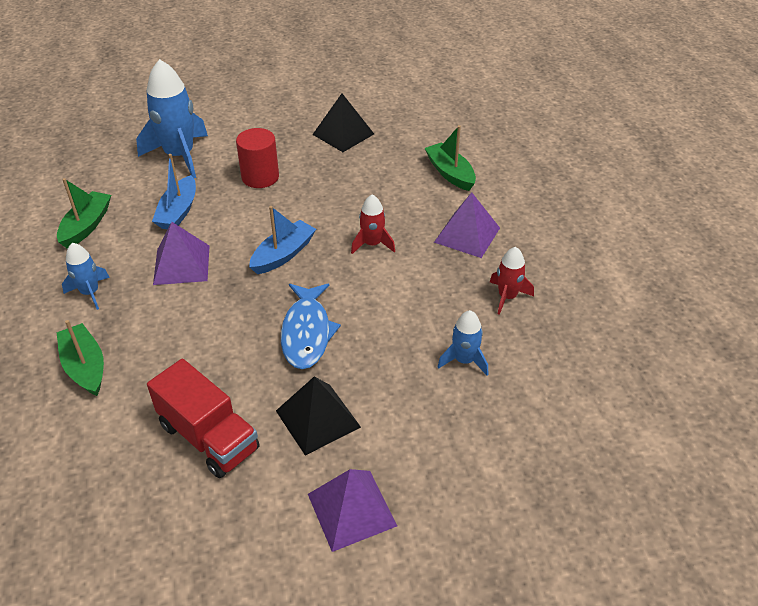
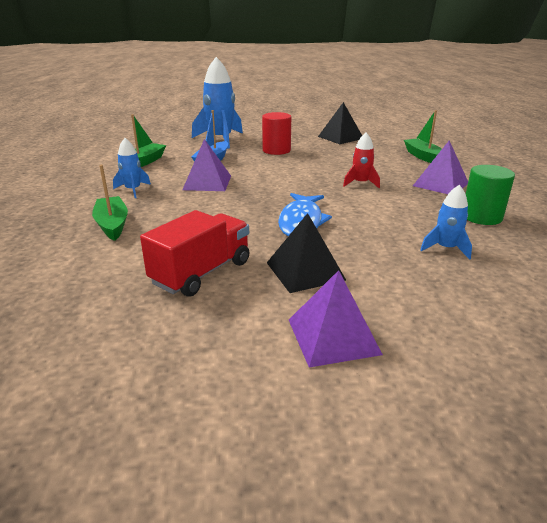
camera: 10 degrees right, 15 degrees down
(208, 437) = (201, 273): red truck -> red truck turned 105 degrees counterclockwise
(283, 255) = (288, 183): blue boat -> none
(507, 297) = (481, 217): red rocket -> green cylinder

